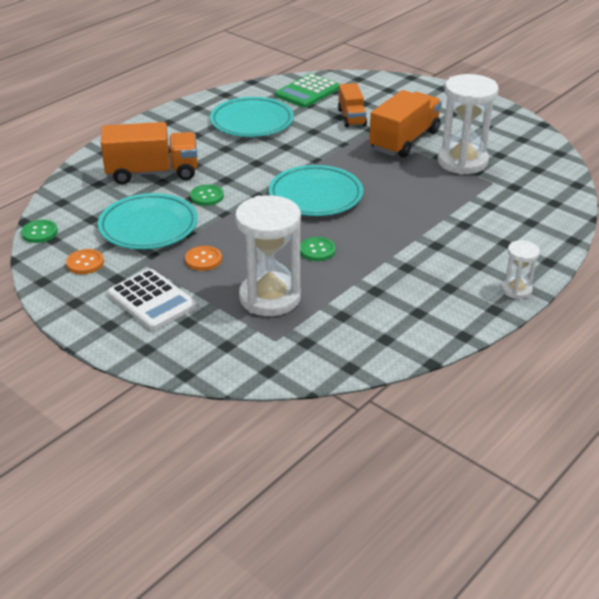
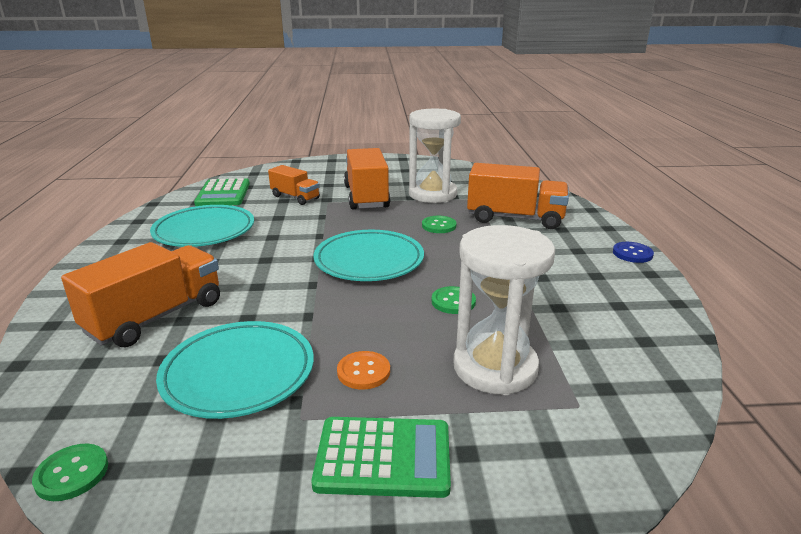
camera: 45 degrees left, 10 degrees down
(85, 263) = (214, 470): orange button -> none
(152, 300) = (383, 457): white calculator -> green calculator
(207, 196) = (261, 309): green button -> green button (439, 226)
(486, 215) = (515, 218): none -> orange truck
(516, 290) = (632, 253): white hourglass -> blue button

